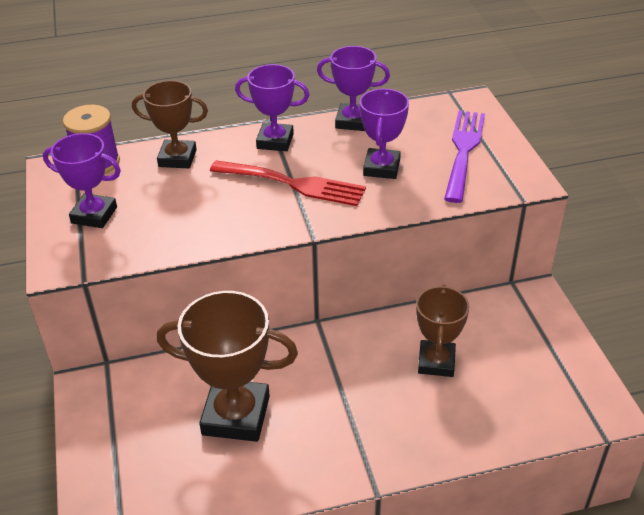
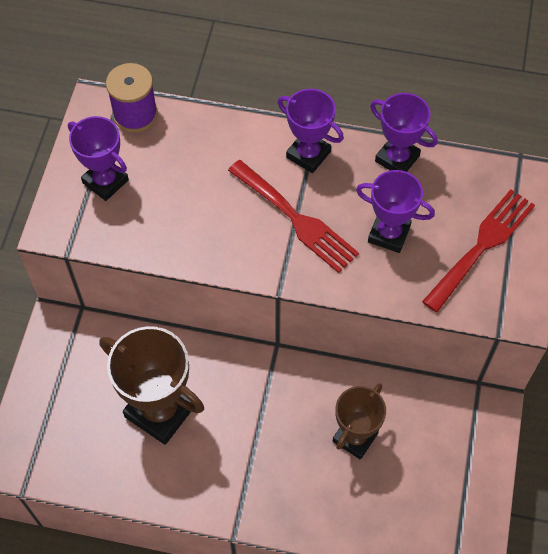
camera: 25 degrees right, 20 degrees up
(177, 158) = (208, 139): brown trophy -> none
(381, 168) = (389, 234): purple trophy -> purple trophy turned 75 degrees clockwise
(463, 151) = (482, 246): purple fork -> red fork

